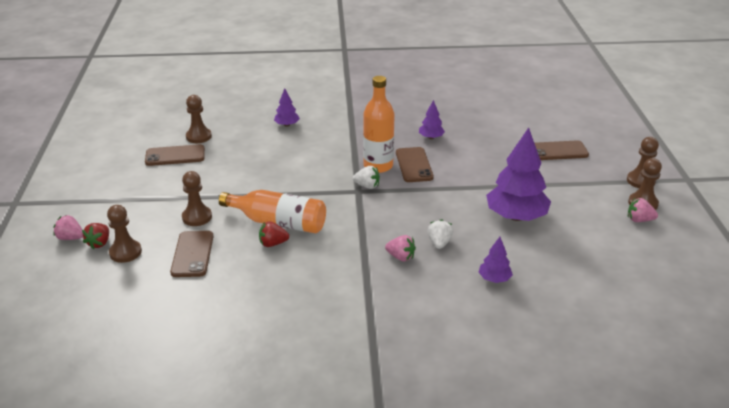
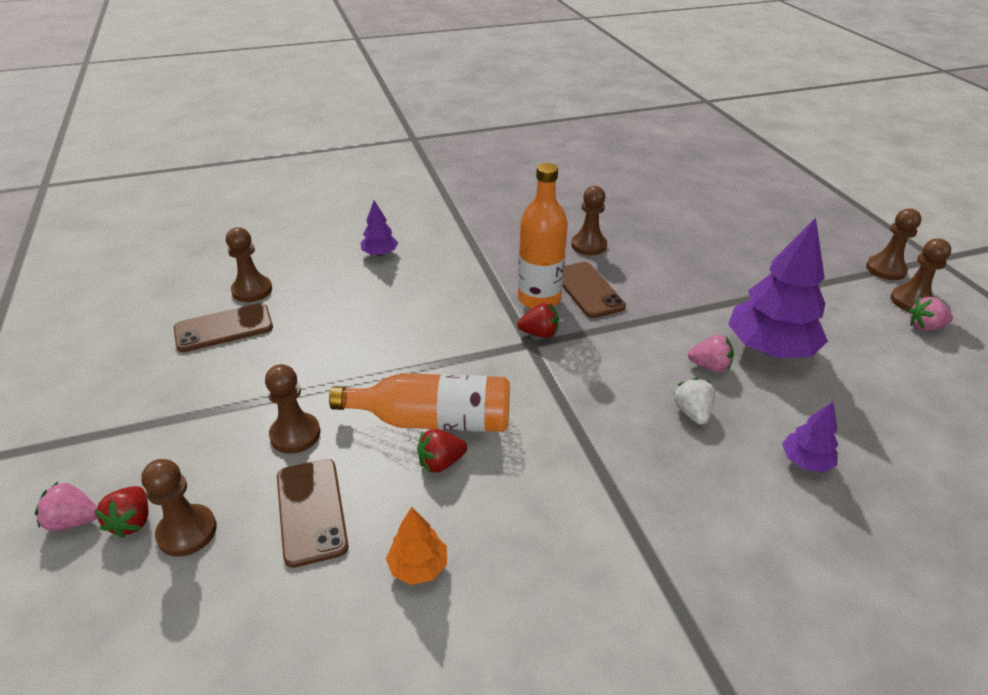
camera: 15 degrees left, 5 degrees up
(239, 288) = (418, 566): none -> orange tree
(367, 186) = (539, 333): white strawberry -> red strawberry
(401, 257) = (650, 449): pink strawberry -> pink strawberry (709, 366)
(431, 137) = (588, 245): purple tree -> brown pawn
(557, 151) = (759, 242): brown phone -> none

